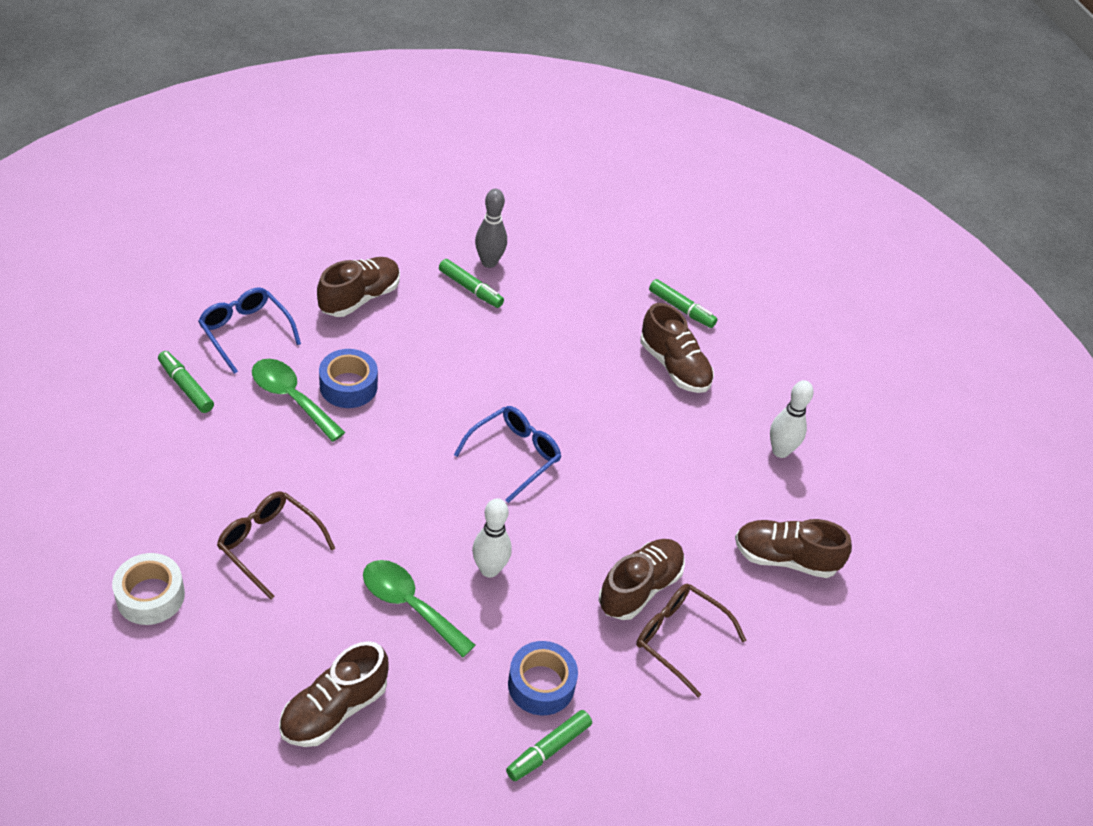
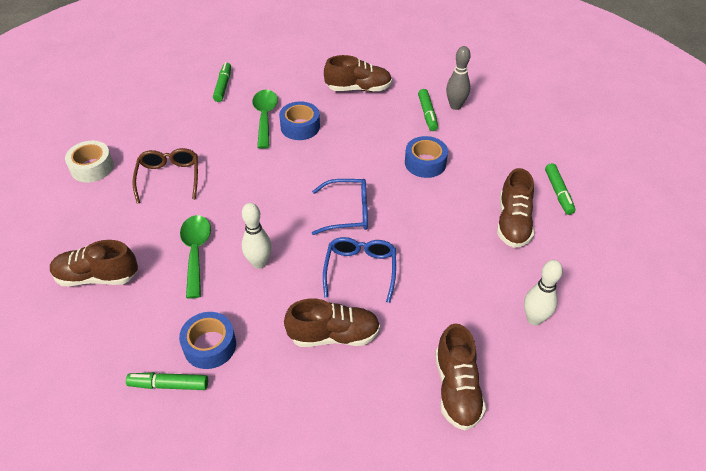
camera: 50 degrees right, 0 degrees up
(245, 332) = (281, 76): blue glasses -> blue glasses (360, 270)
(530, 350) = (425, 163): none -> blue tape
(679, 638) = (323, 384): brown glasses -> none
(785, 558) = (457, 389): brown shoe -> brown shoe turned 150 degrees counterclockwise

